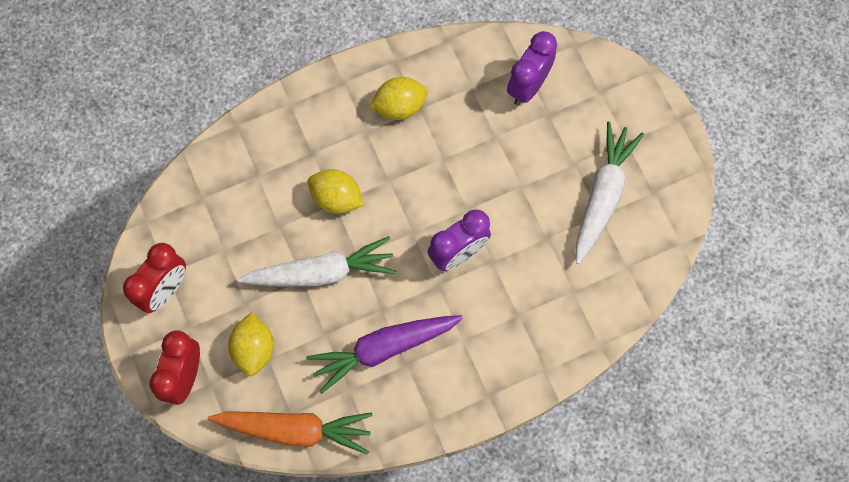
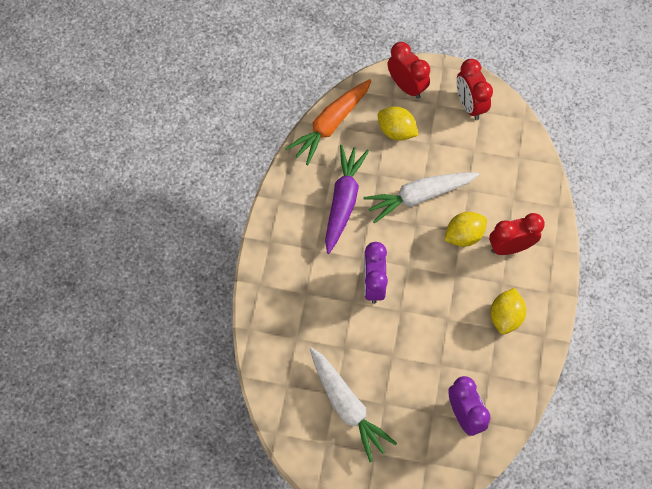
camera: 125 degrees right, 5 degrees down
(318, 146) = (510, 247): none -> red clock
(322, 272) = (419, 196): white carrot -> white carrot turned 45 degrees clockwise

